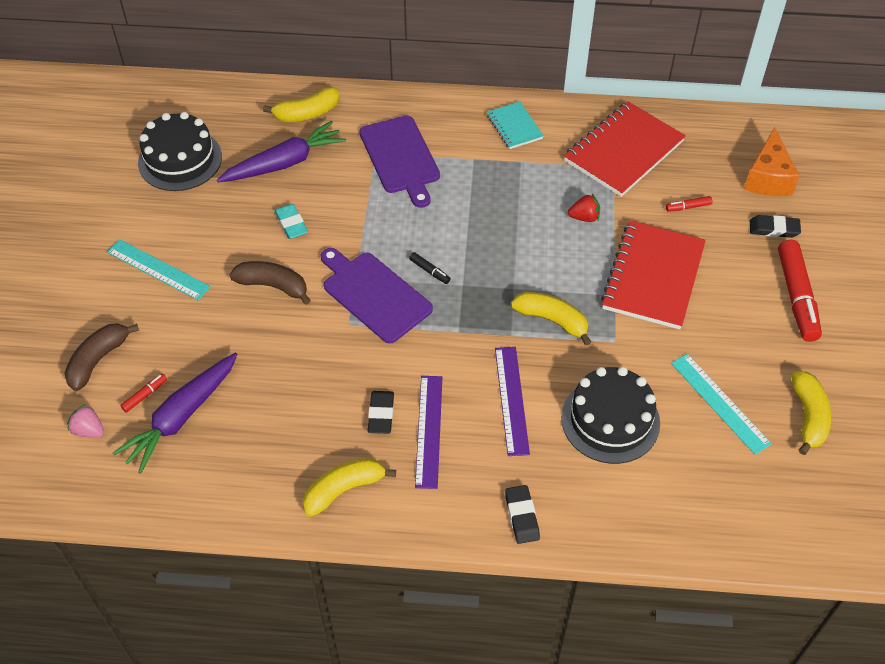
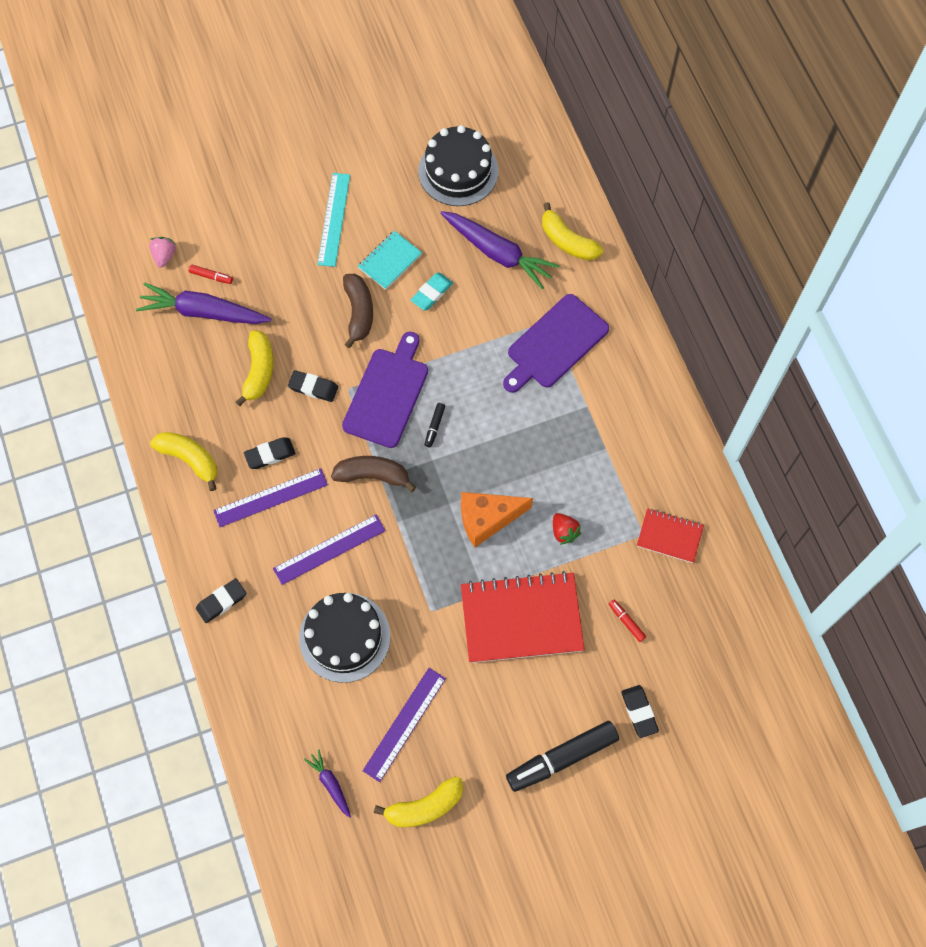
camera: 65 degrees right, 15 degrees up
(98, 360) = (228, 226): brown banana -> brown banana (373, 475)
(330, 351) = (313, 387): none -> black eraser
(514, 127) = (648, 424): turquoise notebook -> turquoise notebook (390, 261)
(552, 320) = (429, 549): yellow banana -> yellow banana (259, 371)
(623, 151) = (669, 536): red notebook -> red notebook, size x0.52
(719, 403) = (404, 724): turquoise ruler -> purple ruler
(759, 487) = (330, 784): none -> purple carrot
(767, 178) = (707, 686): orange cheese -> orange cheese (487, 519)
(796, 297) = (561, 758): red marker -> black marker

